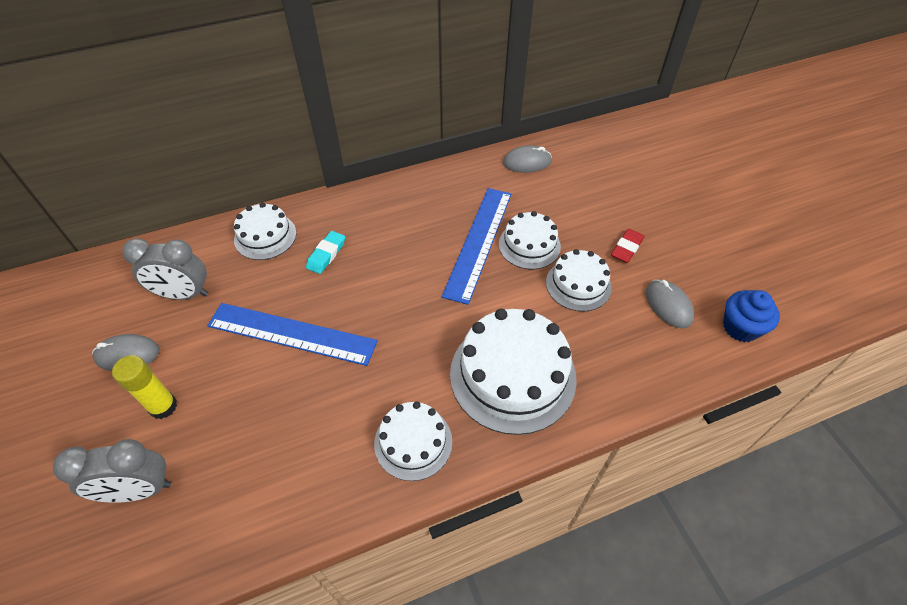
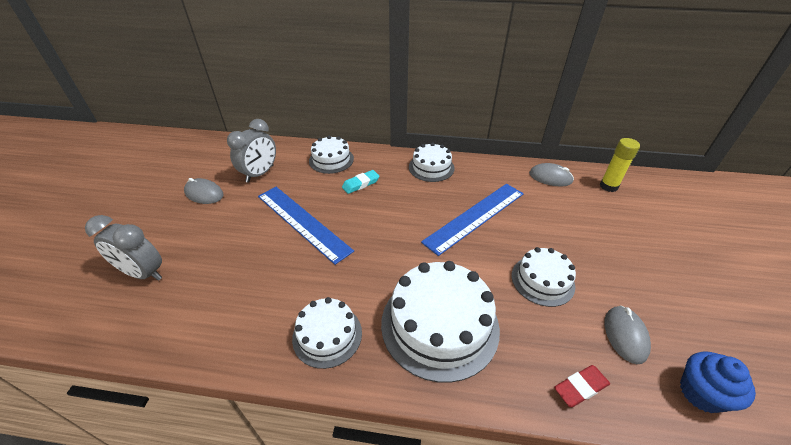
camera: 30 degrees right, 10 degrees down
(163, 406) = (197, 231): yellow glue stick -> yellow glue stick (608, 186)
(184, 294) = (260, 174): grey clock -> grey clock turned 90 degrees counterclockwise
(529, 245) = (516, 234): white cake -> white cake (431, 167)
(626, 248) = (607, 270): red eraser -> red eraser (580, 387)

